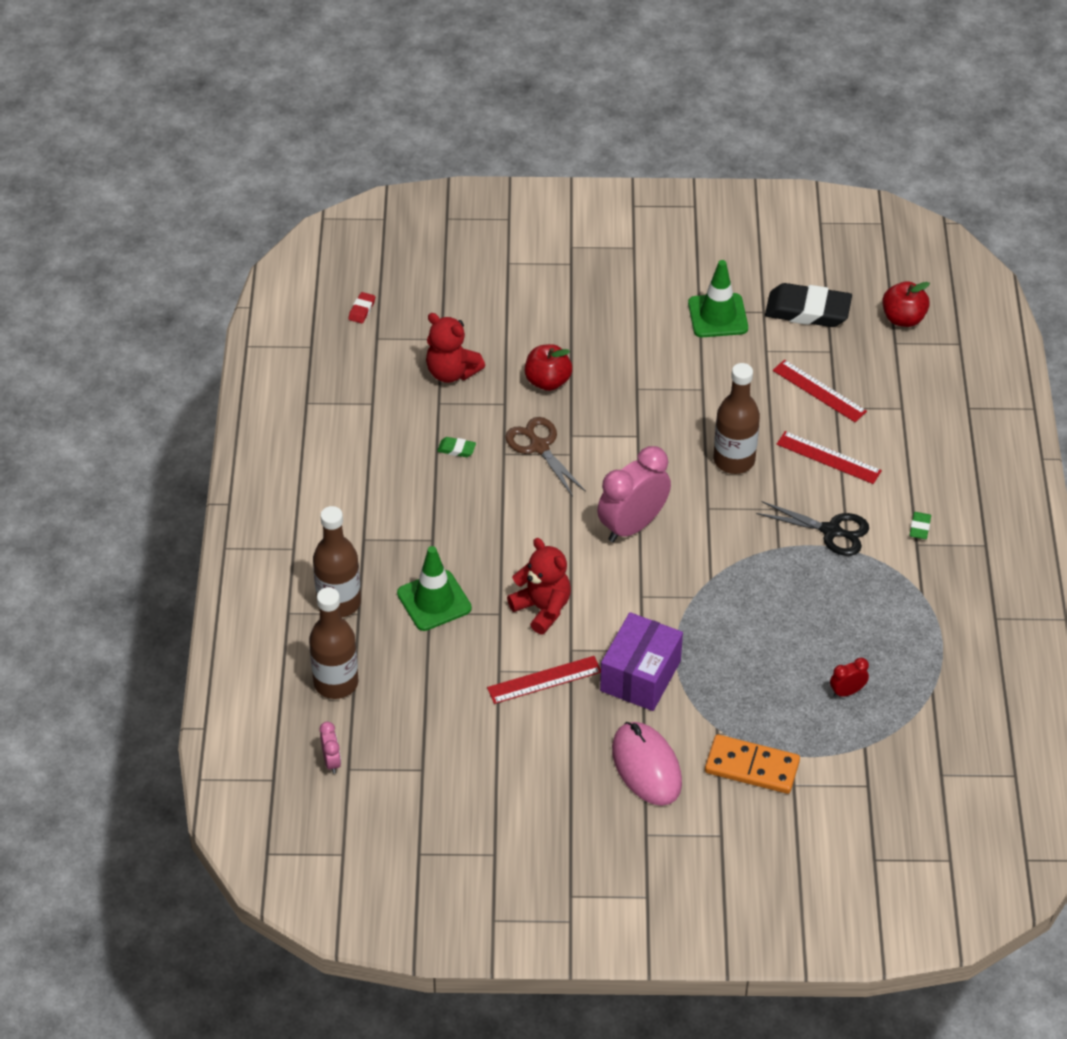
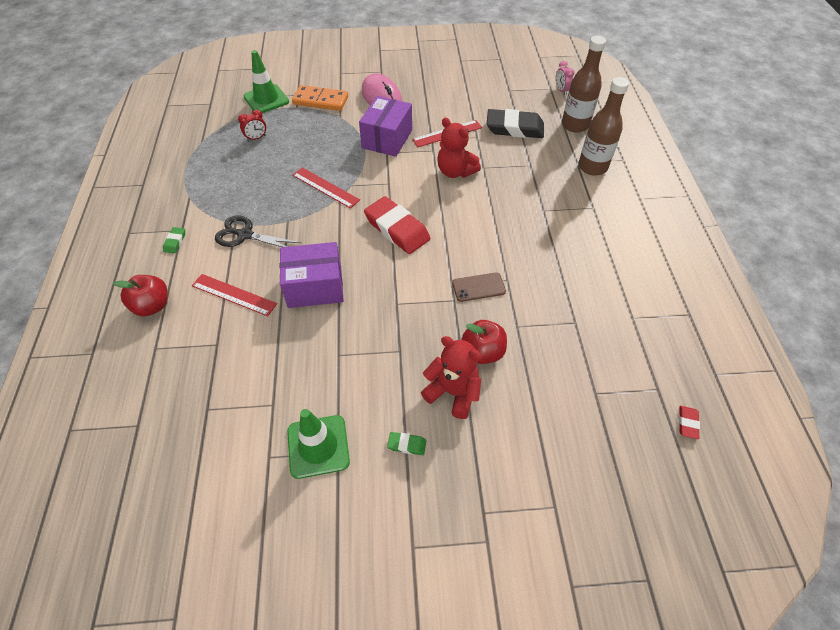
camera: 175 degrees right, 5 degrees up
(434, 601) = (529, 172): green traffic cone -> green traffic cone (266, 99)
(451, 372) = (573, 355): red teddy bear -> red teddy bear (453, 392)
(456, 449) = (546, 280): green eraser -> green eraser (407, 445)
(539, 447) = (478, 287): brown scissors -> brown phone
(632, 526) = (397, 229): pink clock -> red eraser
(734, 460) = (315, 287): brown bottle -> purple box
(807, 310) = (220, 462): black eraser -> black eraser (514, 128)
(819, 391) = (228, 361): red ruler -> red ruler (325, 187)
(903, 318) = (118, 459): red apple -> red apple (152, 306)

